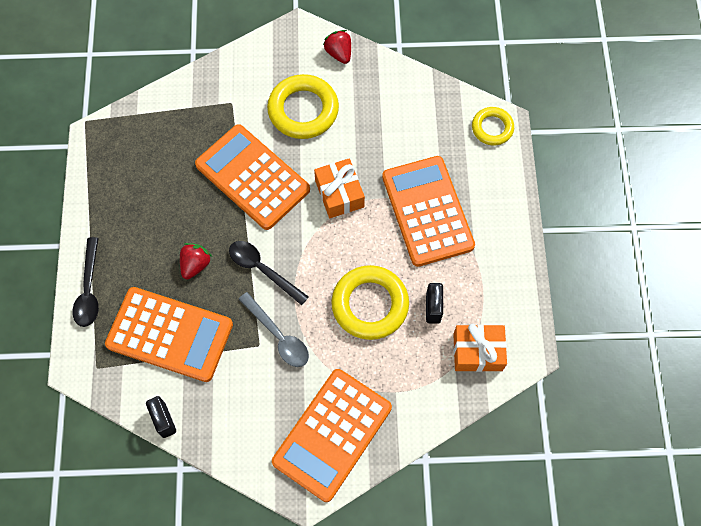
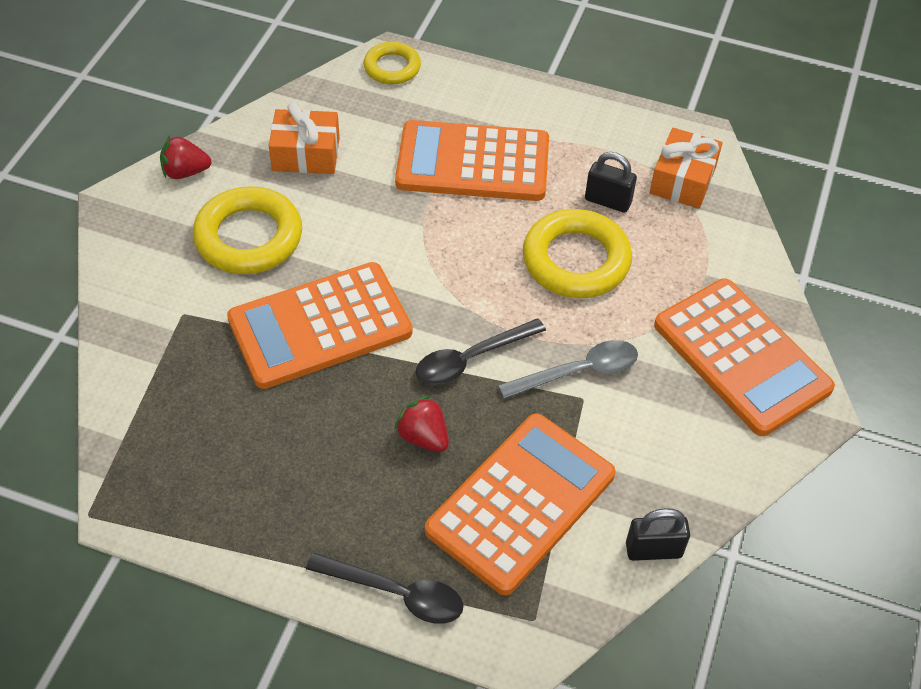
camera: 70 degrees left, 15 degrees down
(339, 194) = (400, 240): orange gift -> orange gift (306, 154)

